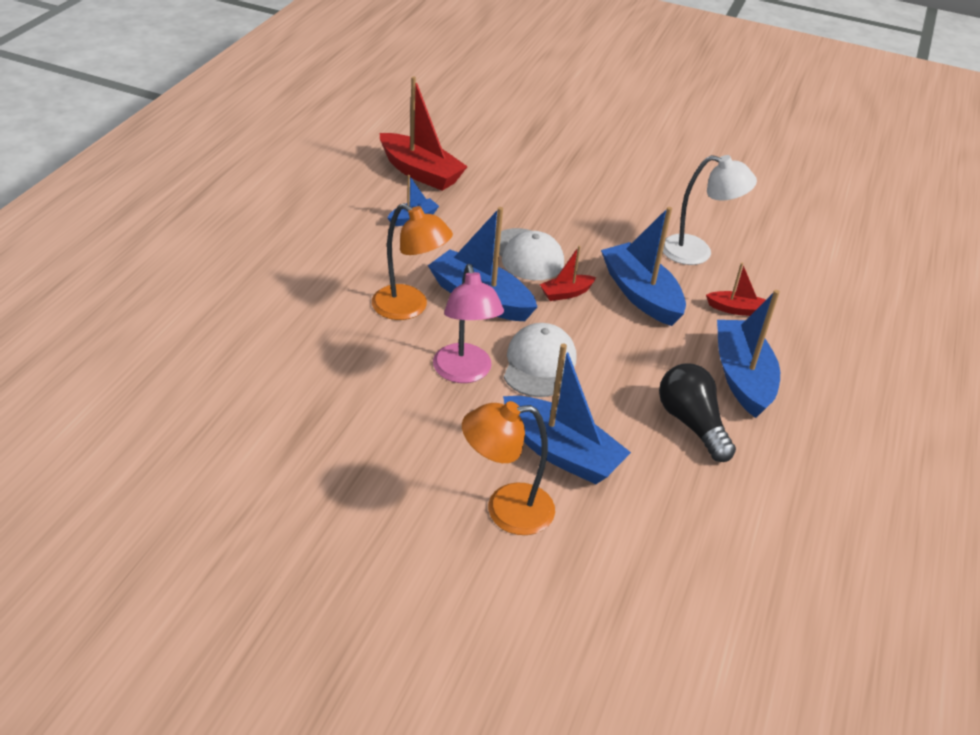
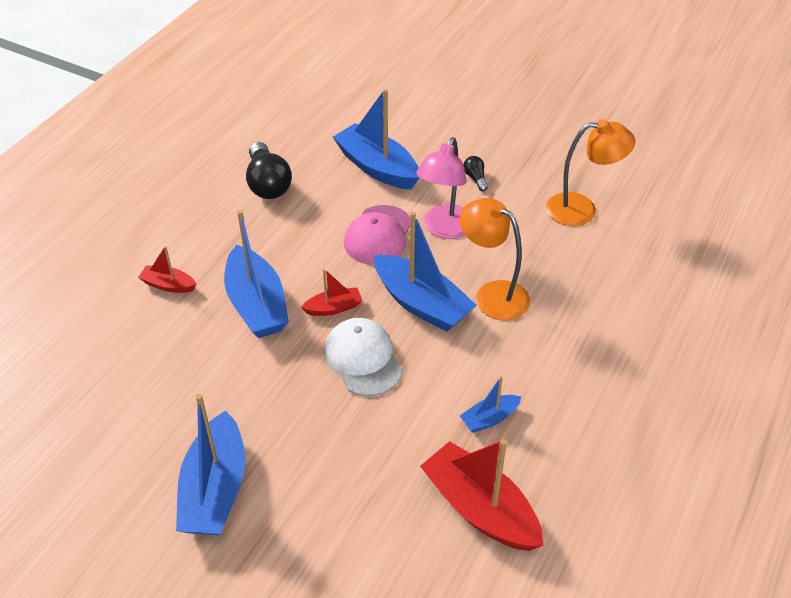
camera: 170 degrees left, 5 degrees up
(430, 441) = (475, 178): none -> black light bulb
(464, 373) = (444, 229): pink lamp -> pink lamp turned 150 degrees counterclockwise
(506, 510) = (425, 134): orange lamp -> orange lamp (582, 209)
(539, 364) = (378, 235): white cap -> pink cap
(697, 252) = (167, 359): white lamp -> none
(742, 377) = (204, 218): blue boat -> blue boat (215, 489)

